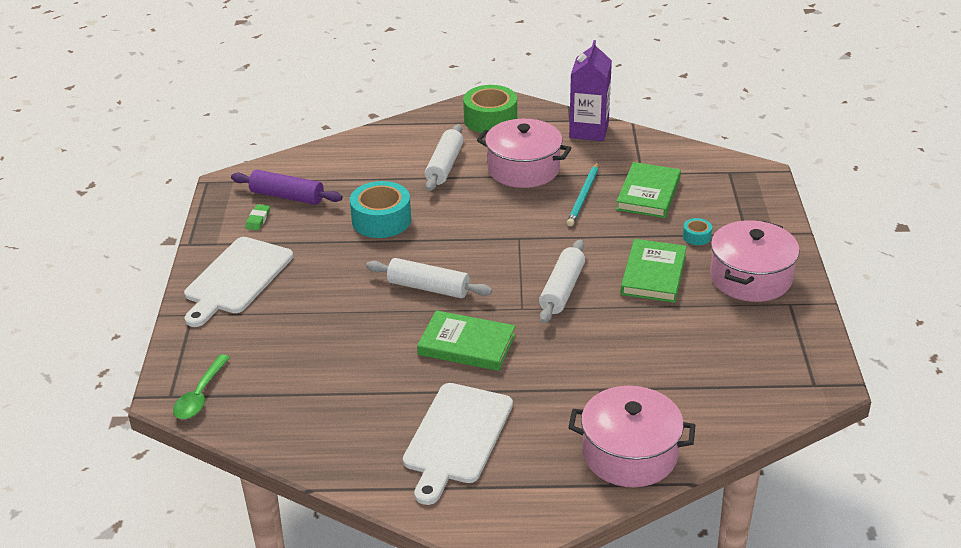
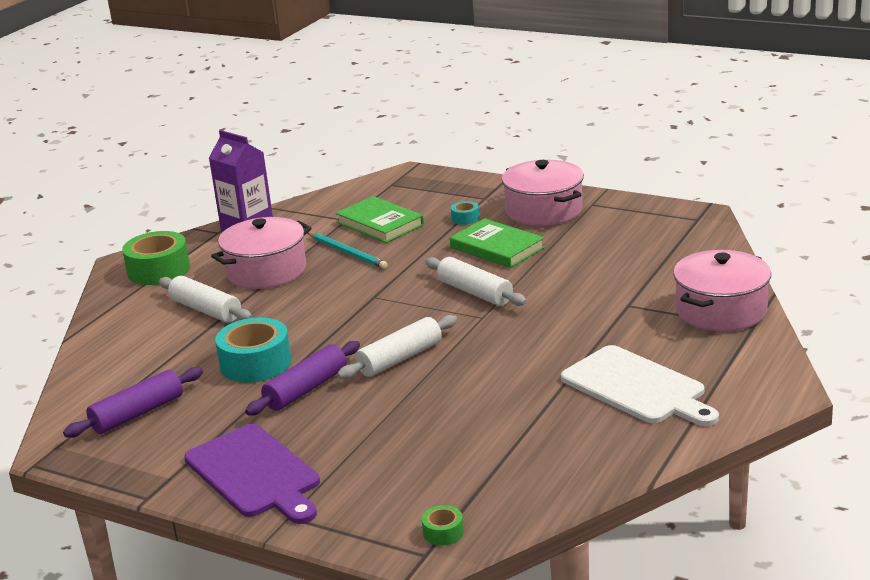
camera: 60 degrees left, 10 degrees down
(200, 395) = (443, 532): green spoon -> green tape
(236, 278) = (255, 474): white cutting board -> purple cutting board
(258, 219) = (158, 441): green eraser -> none
(358, 258) = (306, 389): none -> purple rolling pin
(466, 344) = (508, 355): green book -> none

